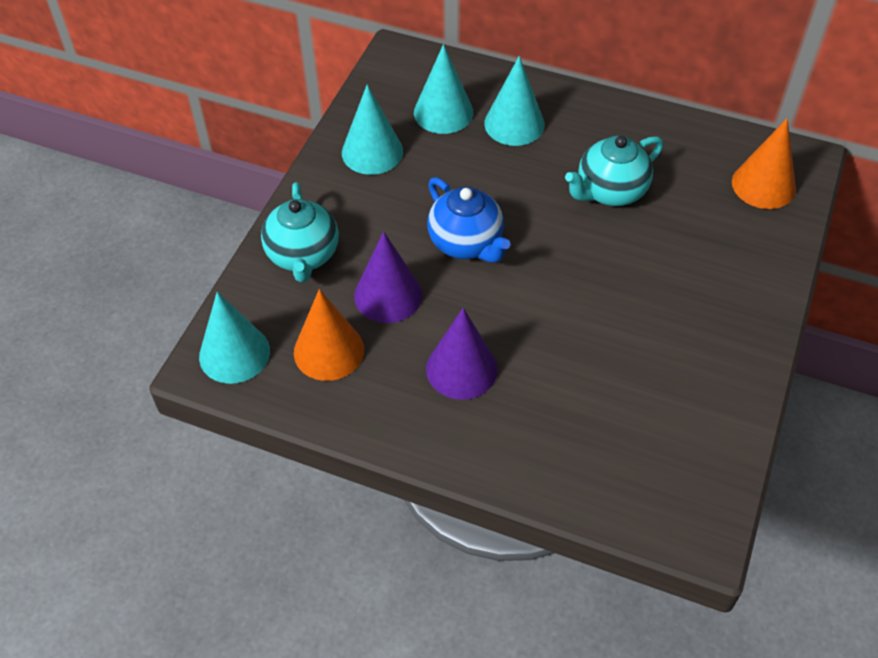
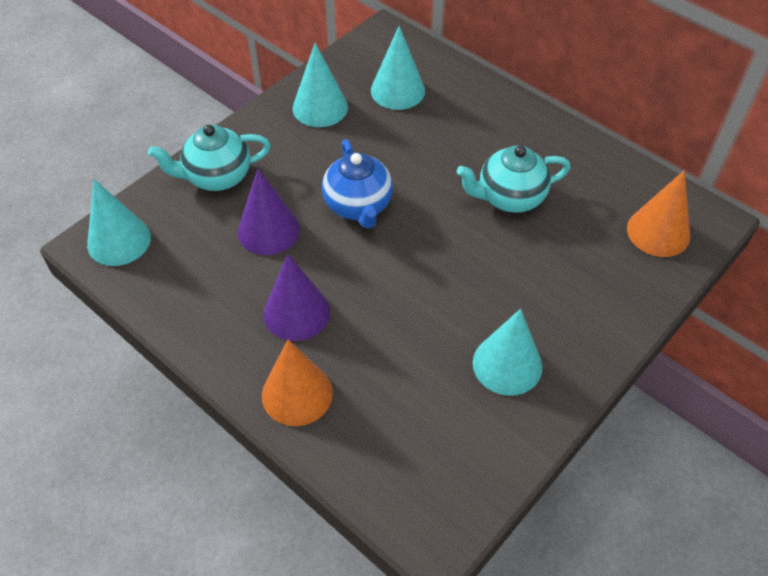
camera: 20 degrees right, 0 degrees up
(303, 255) = (217, 177): turquoise teapot -> turquoise teapot turned 60 degrees clockwise
(329, 351) = (195, 262): orange cone -> orange cone (297, 393)
(514, 124) = (454, 116): turquoise cone -> turquoise cone (507, 364)

